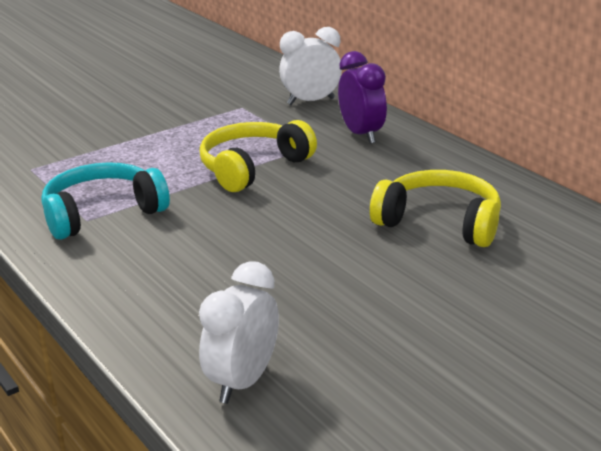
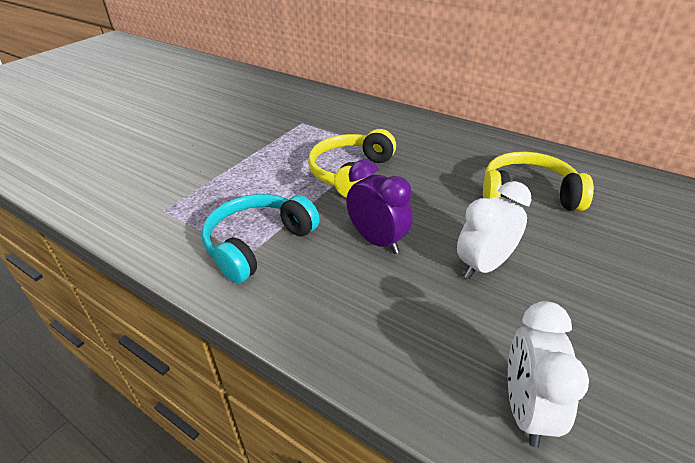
camera: 20 degrees left, 10 degrees up
(311, 101) = (349, 110): white clock -> white clock (484, 266)
(361, 134) = (407, 131): purple clock -> purple clock (377, 241)

